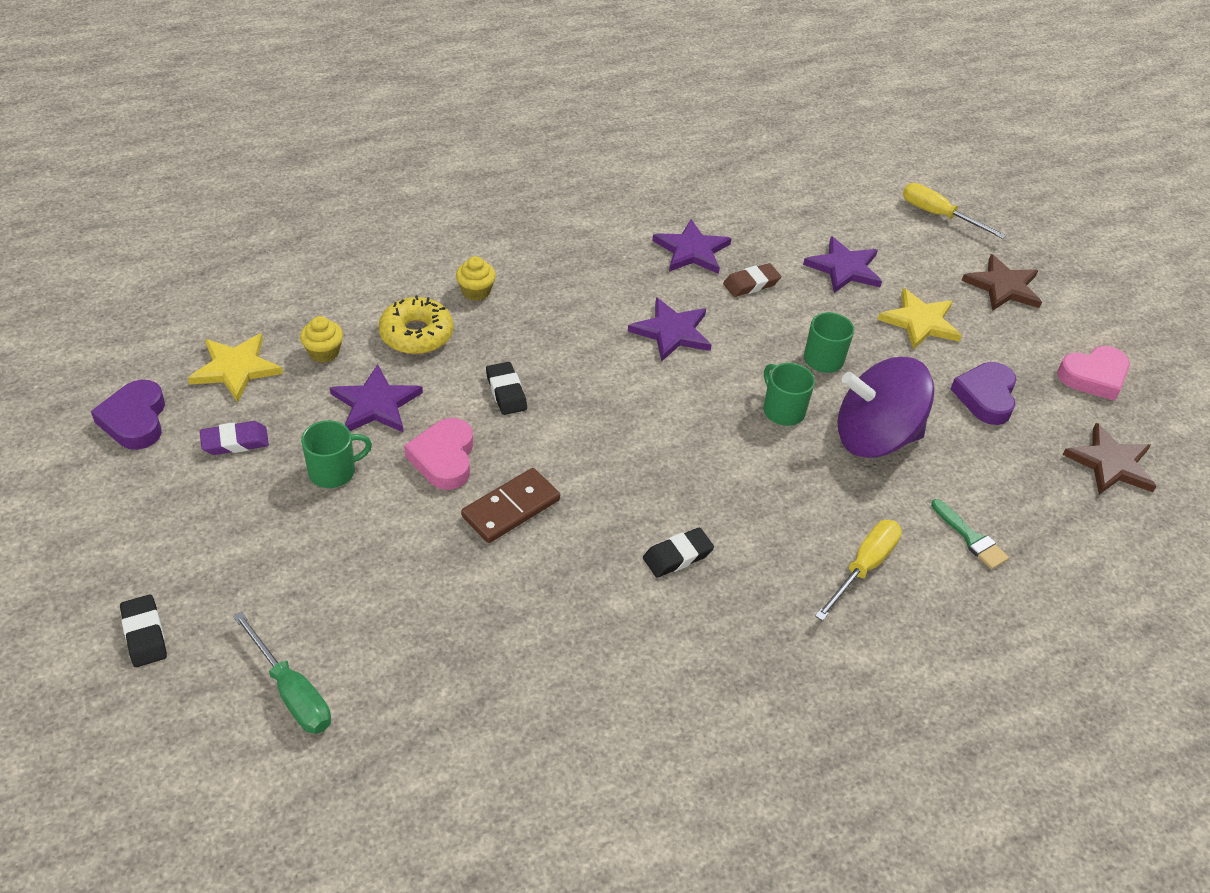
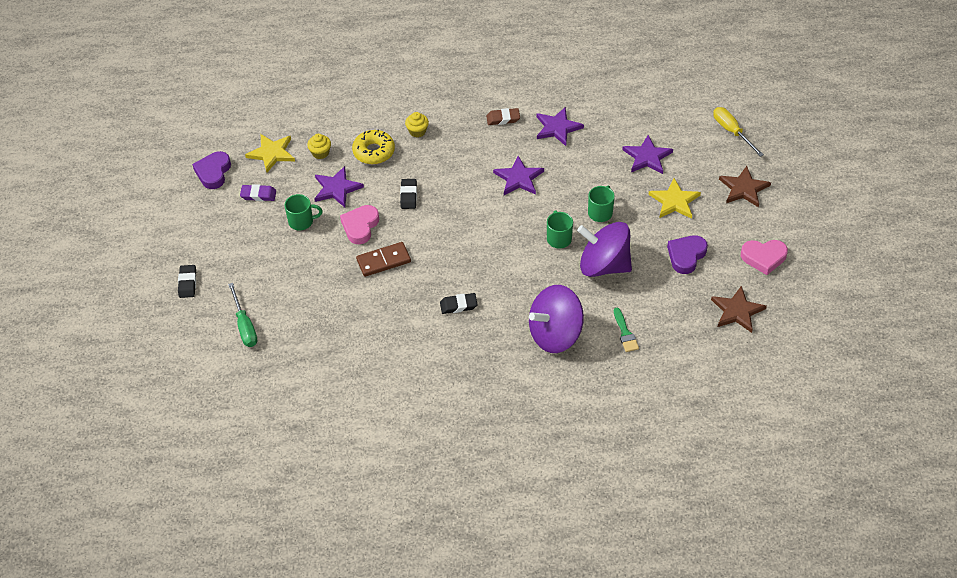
camera: 25 degrees right, 5 degrees up
(751, 284) = (582, 156): brown eraser -> brown eraser (503, 119)
(863, 567) = (555, 334): yellow screwdriver -> purple spinning top

